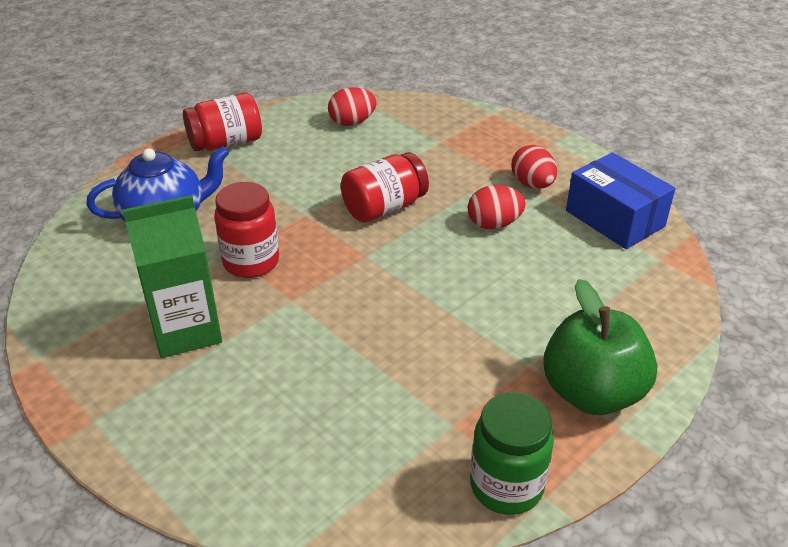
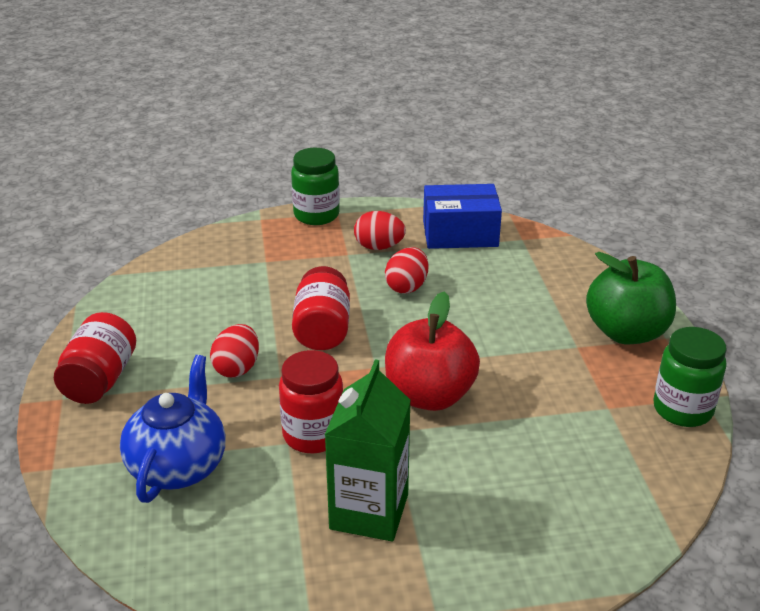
camera: 55 degrees left, 5 degrees down
(352, 122) = (172, 292): red egg -> red egg (237, 368)
(357, 301) = (429, 396): none -> red apple
(534, 135) = (316, 215): none -> green jar

